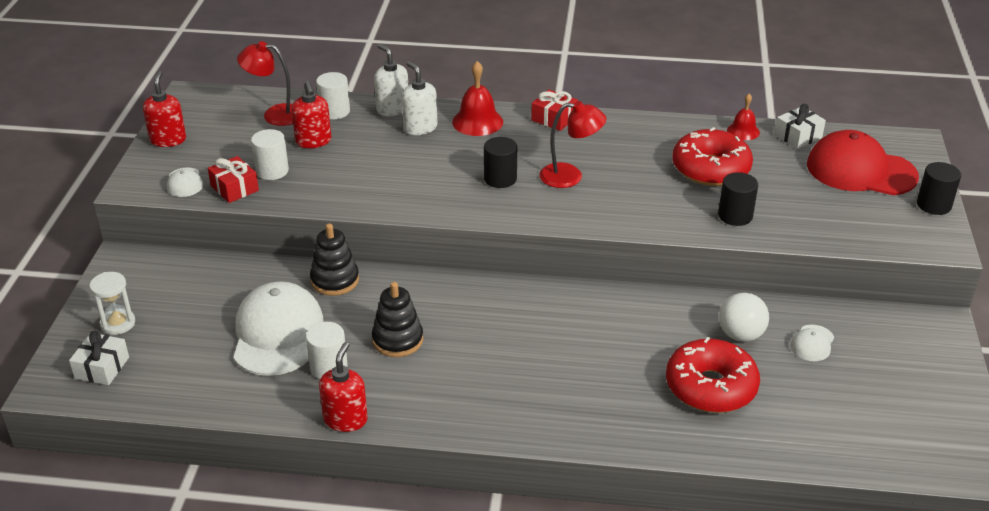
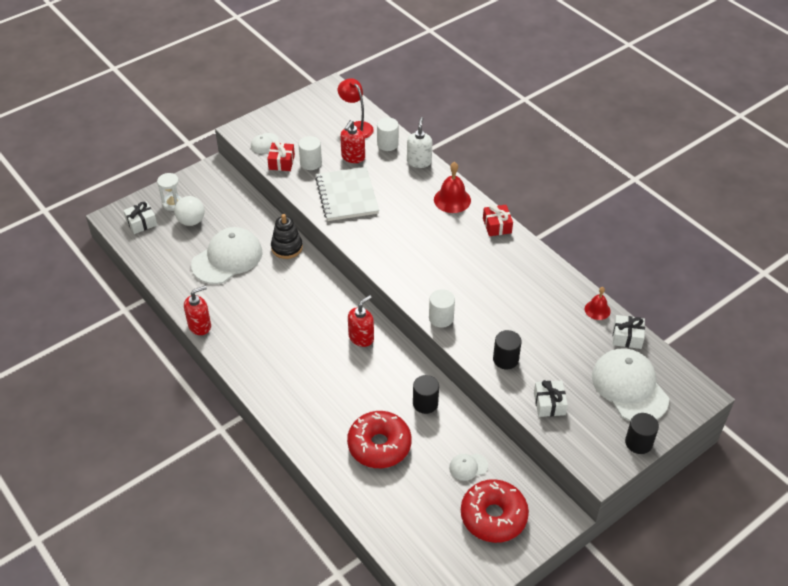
camera: 45 degrees right, 10 degrees up
(168, 140) = (288, 111): red soap dispenser -> red soap dispenser (361, 337)
(328, 367) = (226, 293): white cylinder -> white cylinder (441, 318)
(361, 177) = (347, 196): none -> white notebook
(397, 340) = (272, 302): black stacking toy -> none
(420, 127) = (417, 183): white soap dispenser -> none
(500, 179) = (413, 245): black cylinder -> black cylinder (425, 403)
(570, 176) = (452, 269): red lamp -> none
(710, 169) = (538, 320): red donut -> red donut (493, 516)
(740, 335) = (437, 431): white ball -> white ball (191, 221)
(825, 224) = (549, 403): none -> white gift
(860, 170) = (629, 387): red cap -> white cap

